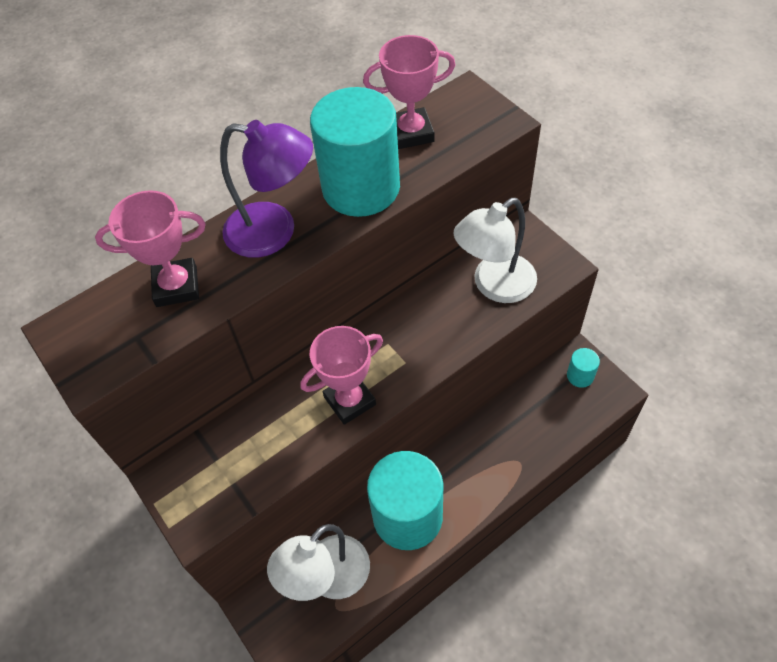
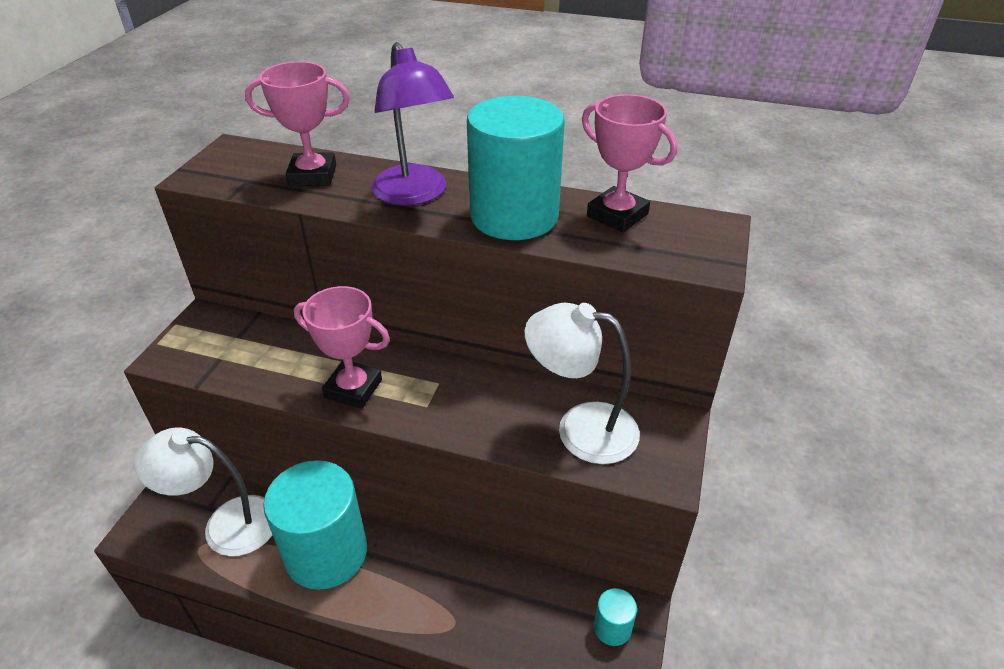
camera: 50 degrees right, 15 degrees down
(176, 286) = (313, 175): pink trophy -> pink trophy turned 45 degrees counterclockwise

